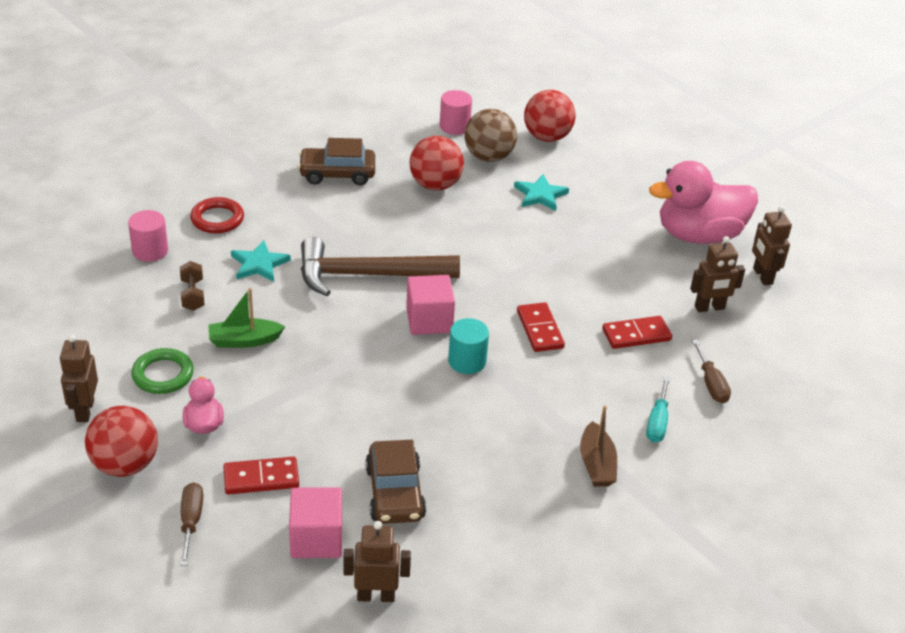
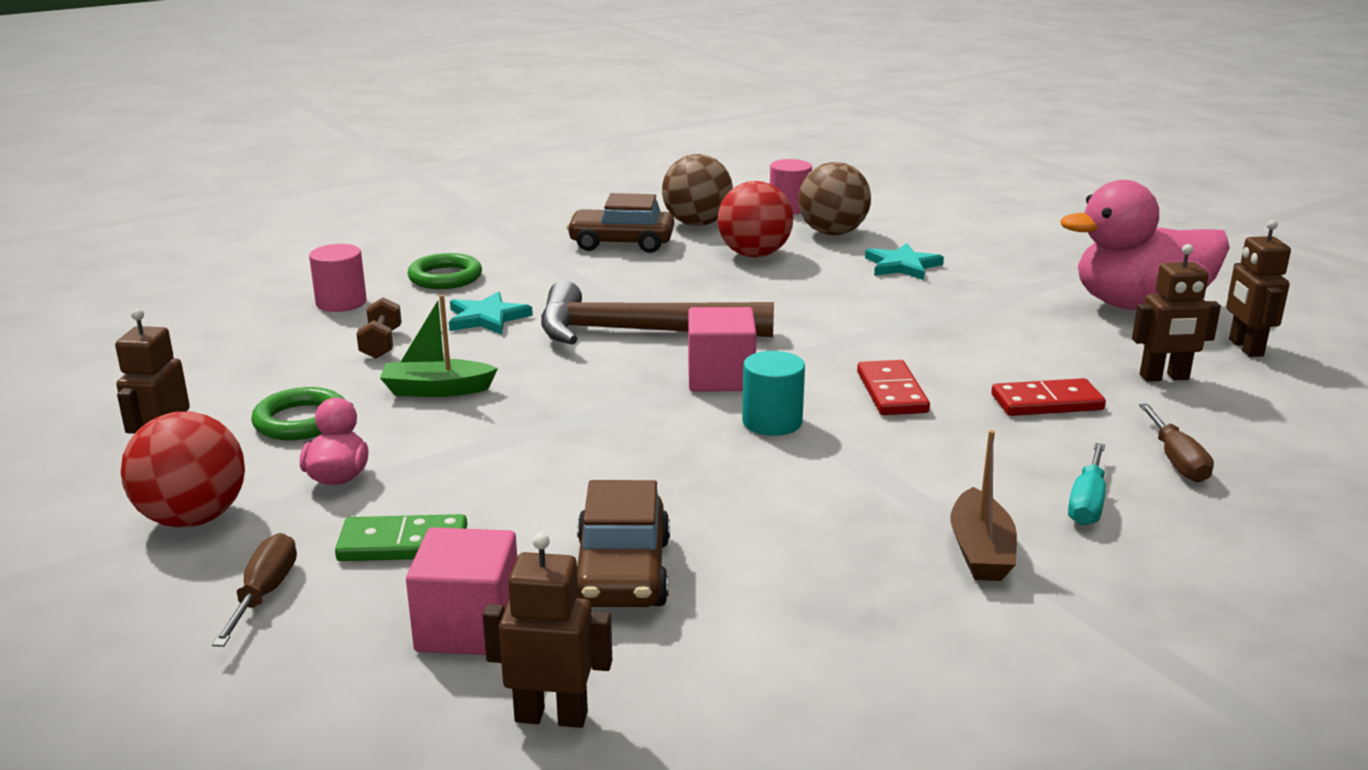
camera: 10 degrees right, 15 degrees down
(217, 219) = (445, 277): red ring -> green ring
(261, 478) = (403, 544): red domino -> green domino
(389, 148) = (697, 224): none -> brown ball
(547, 137) = (915, 218): red ball -> none

